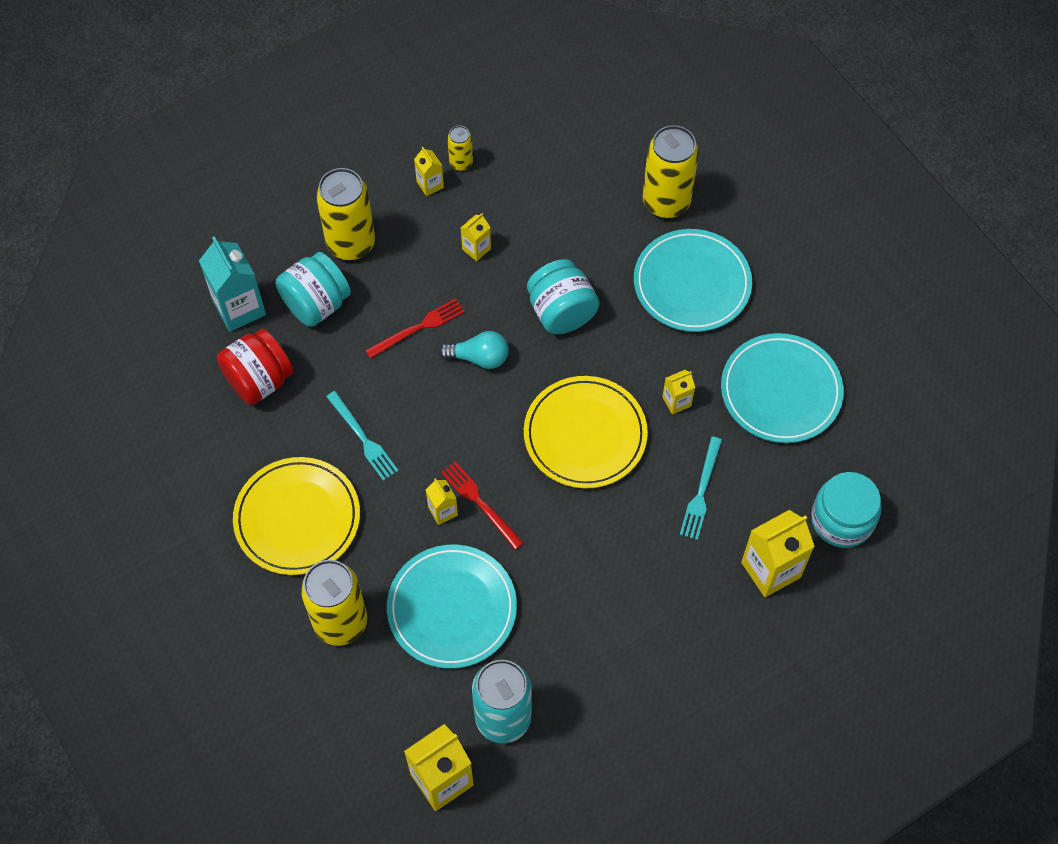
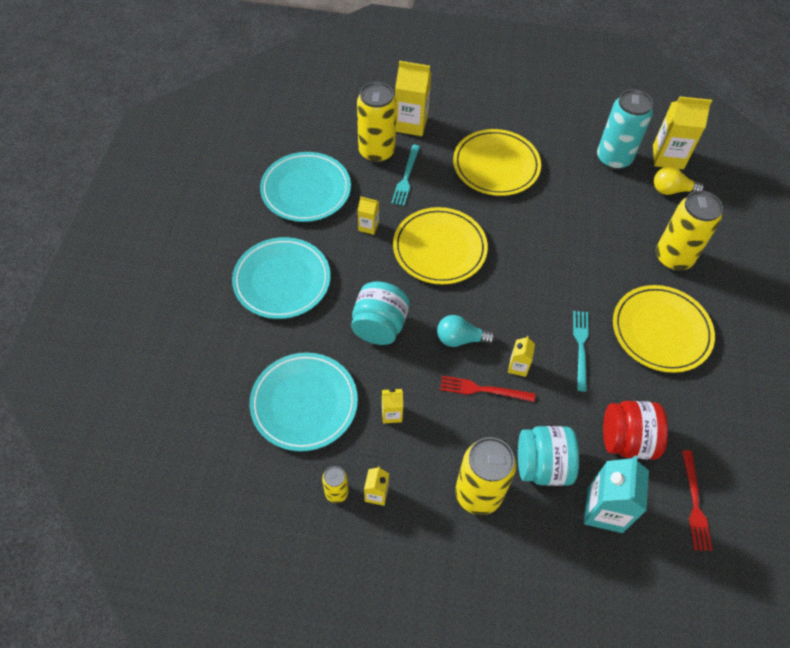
camera: 140 degrees left, 5 degrees down
(403, 725) = (671, 190): none -> yellow light bulb
(443, 511) = (563, 270): yellow carton -> yellow carton (518, 367)
(452, 608) = (600, 221): turquoise plate -> turquoise plate (304, 403)
(479, 358) = (460, 339): turquoise light bulb -> turquoise light bulb turned 45 degrees counterclockwise
(480, 503) = (537, 258): red fork -> red fork (695, 503)
(624, 590) = (496, 165): none -> yellow plate
(666, 202) = (234, 342): yellow can -> yellow can (376, 152)
(701, 491) = (406, 177): turquoise fork -> turquoise fork turned 135 degrees clockwise
(842, 520) = (350, 118): turquoise jar -> none

